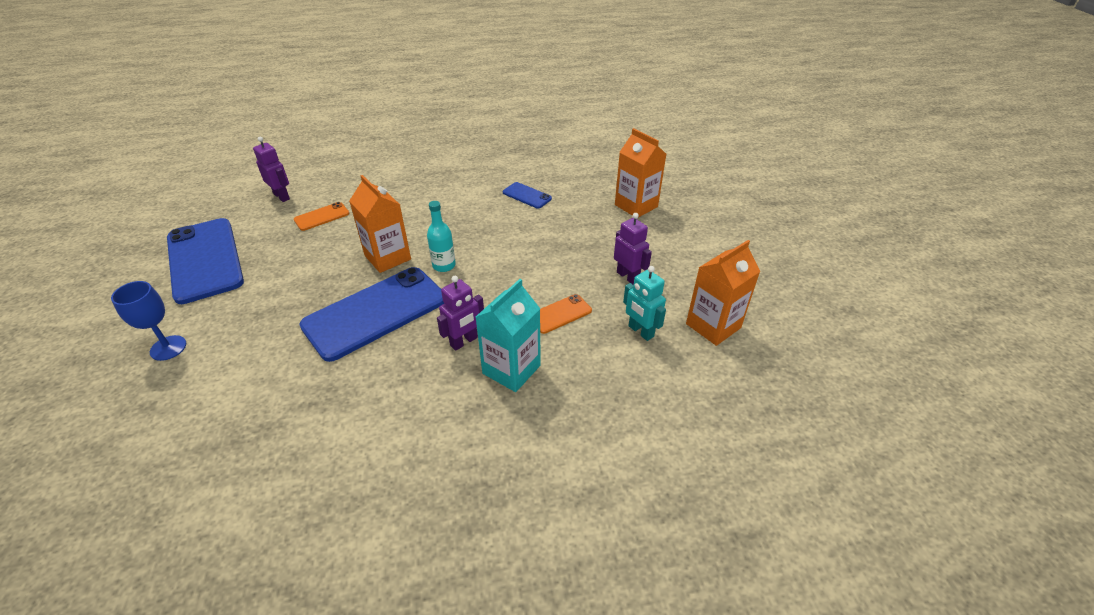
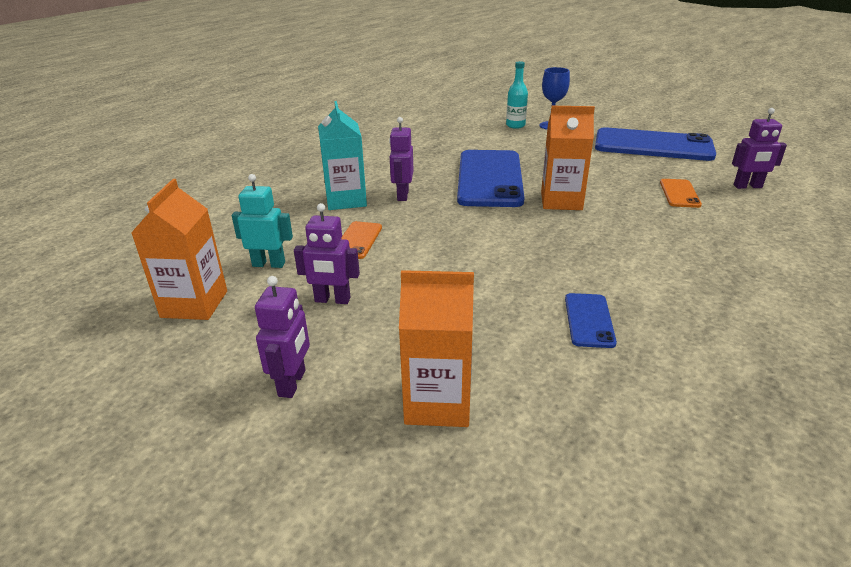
camera: 135 degrees right, 10 degrees down
(444, 265) = (510, 219): turquoise bottle -> turquoise bottle (515, 125)
(527, 195) = (589, 320): blue phone -> blue phone turned 75 degrees counterclockwise
(689, 245) = (292, 383): none -> purple robot

